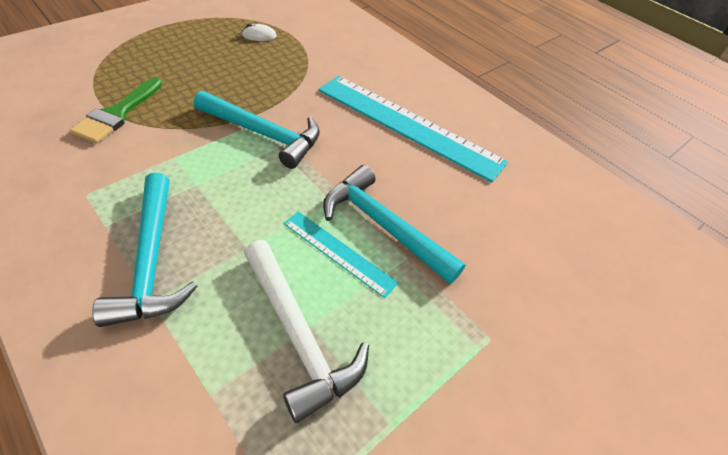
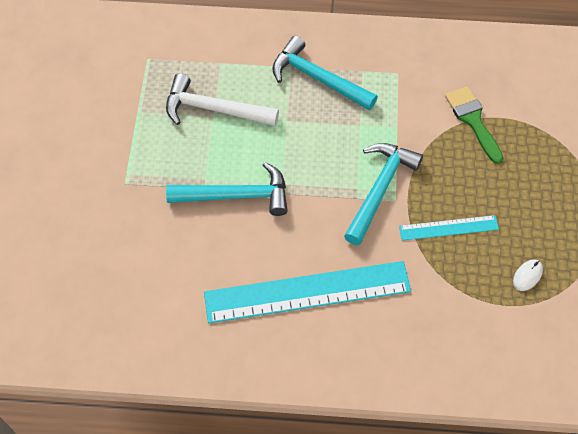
camera: 140 degrees right, 10 degrees up
(263, 134) = (379, 189): turquoise hammer -> turquoise hammer turned 135 degrees clockwise
(338, 252) = (241, 159): turquoise ruler -> turquoise ruler (448, 228)

